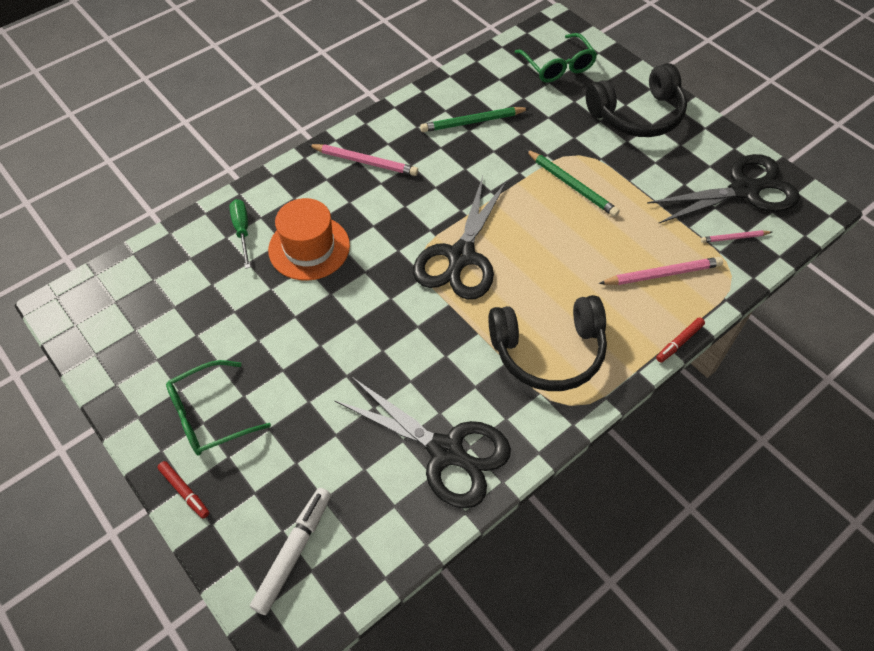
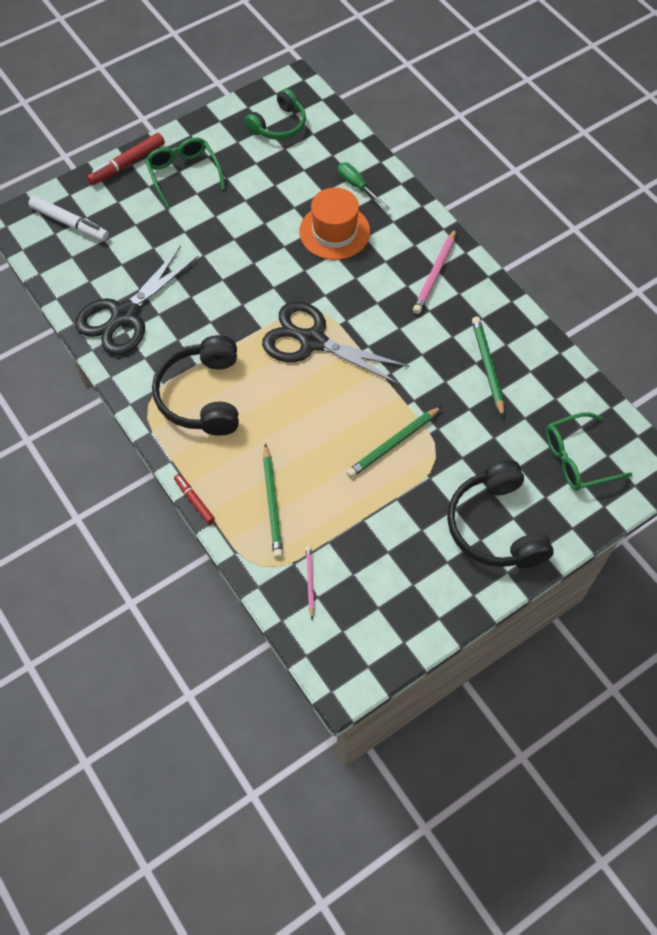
camera: 95 degrees right, 5 degrees up
(133, 316) = (279, 125): none -> green headphones
(184, 491) = (127, 164): red marker -> red marker, size x1.68
(242, 231) = (357, 186): green screwdriver -> green screwdriver turned 120 degrees counterclockwise
(662, 274) = (272, 503): pink pencil -> green pencil
(745, 190) = (375, 611): black scissors -> none

